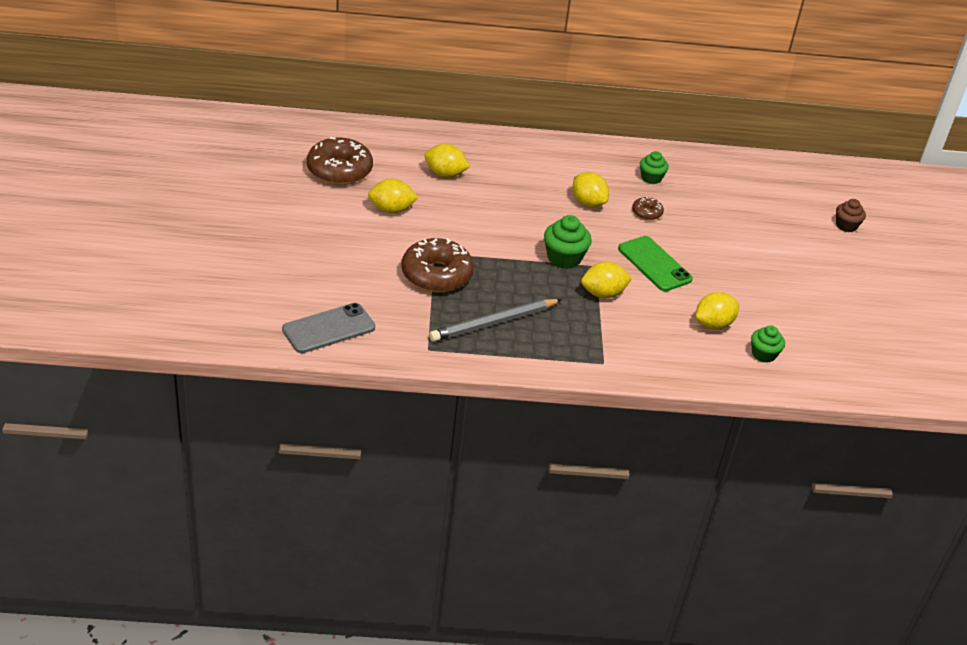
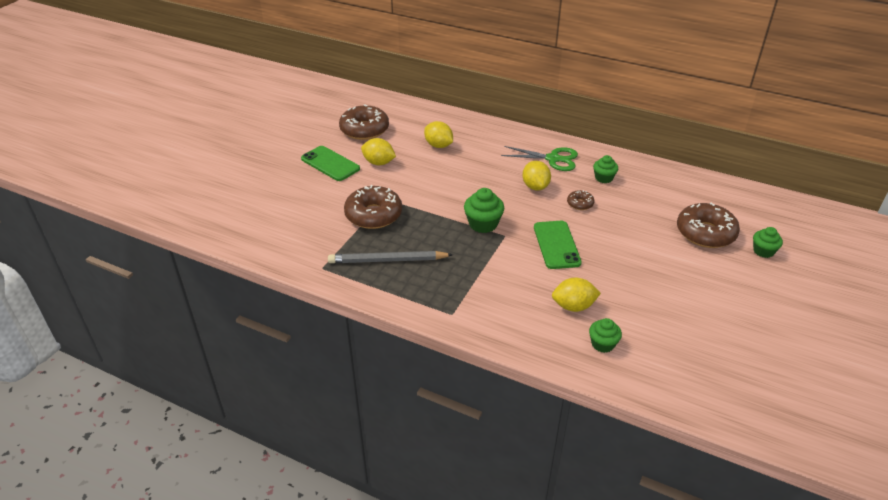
camera: 30 degrees right, 0 degrees up
(328, 328) = (264, 235): grey phone -> none
(333, 223) = (330, 164): none -> green phone
(584, 166) = (553, 159): none -> green scissors
(603, 294) = (494, 258): yellow lemon -> none
(785, 218) = (705, 233): none -> brown donut
(846, 226) = (763, 251): brown cupcake -> green cupcake

